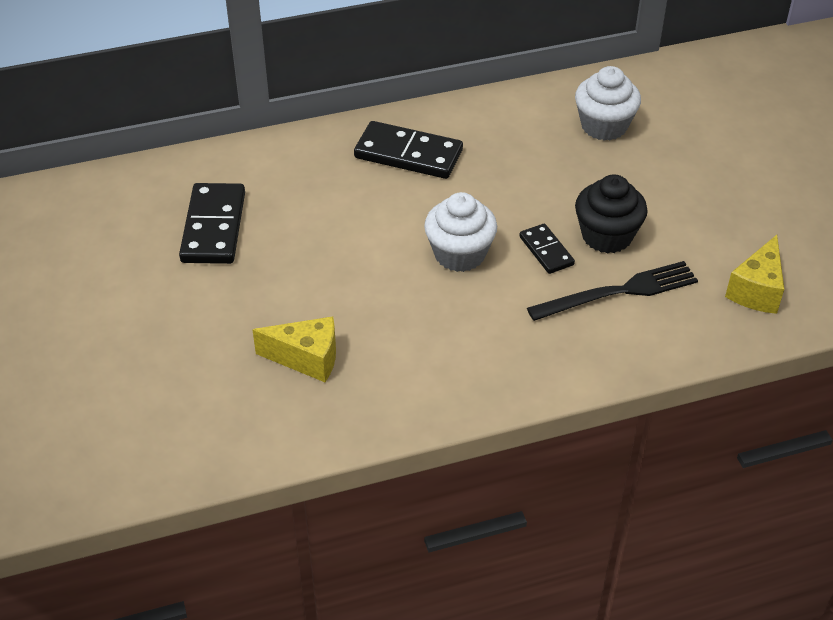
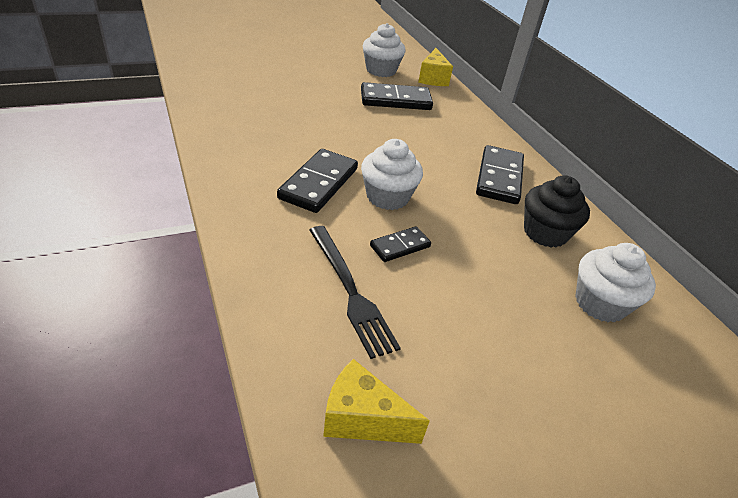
camera: 80 degrees right, 5 degrees down
(108, 236) = (381, 70): none -> white cupcake
(307, 359) = (276, 128): yellow cheese -> yellow cheese (433, 78)
(439, 314) = (319, 183): none -> black domino
(607, 236) = (429, 290): black cupcake -> black cupcake (545, 233)

